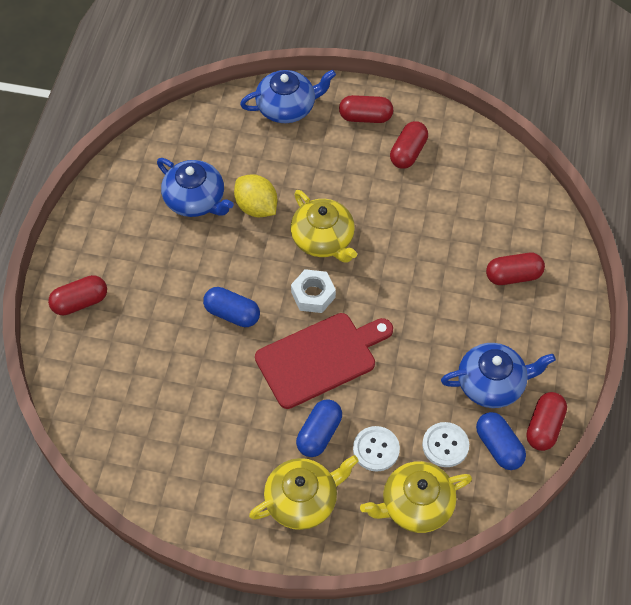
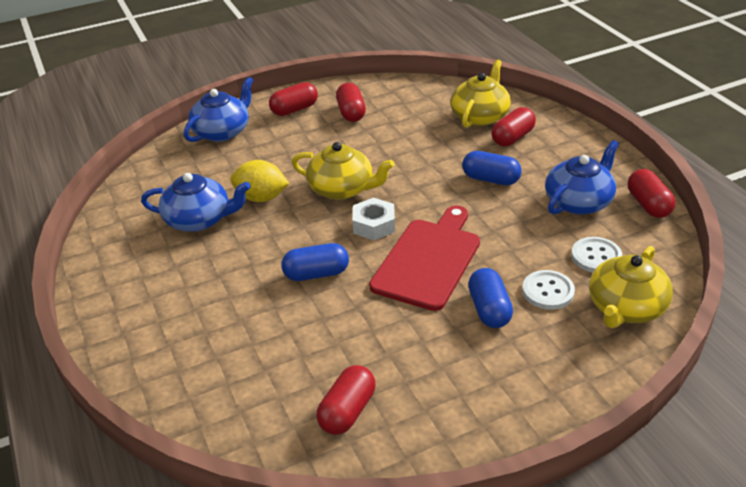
camera: 35 degrees left, 20 degrees down
(80, 302) = (152, 346): red capsule -> red capsule (347, 411)
(302, 500) = (533, 364): yellow teapot -> yellow teapot (480, 116)
(498, 446) = (634, 234): blue capsule -> blue capsule (491, 179)

